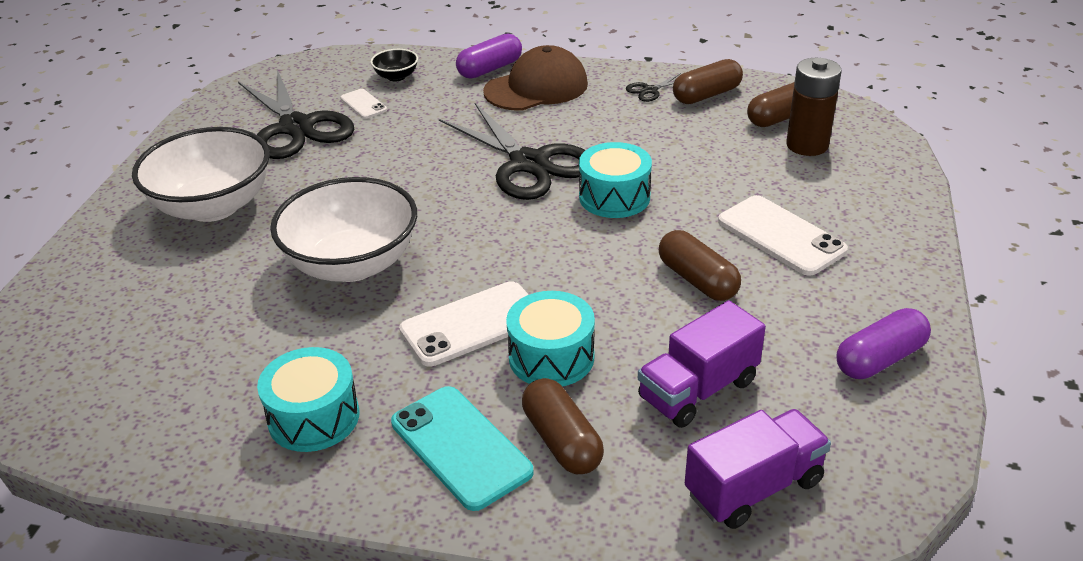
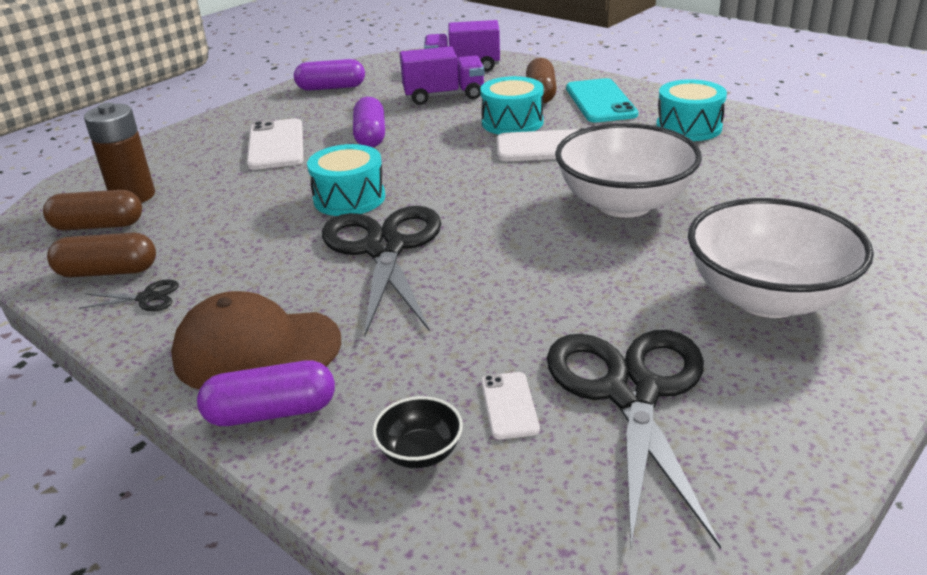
camera: 150 degrees left, 5 degrees down
(697, 280) = (370, 136): brown capsule -> purple capsule

